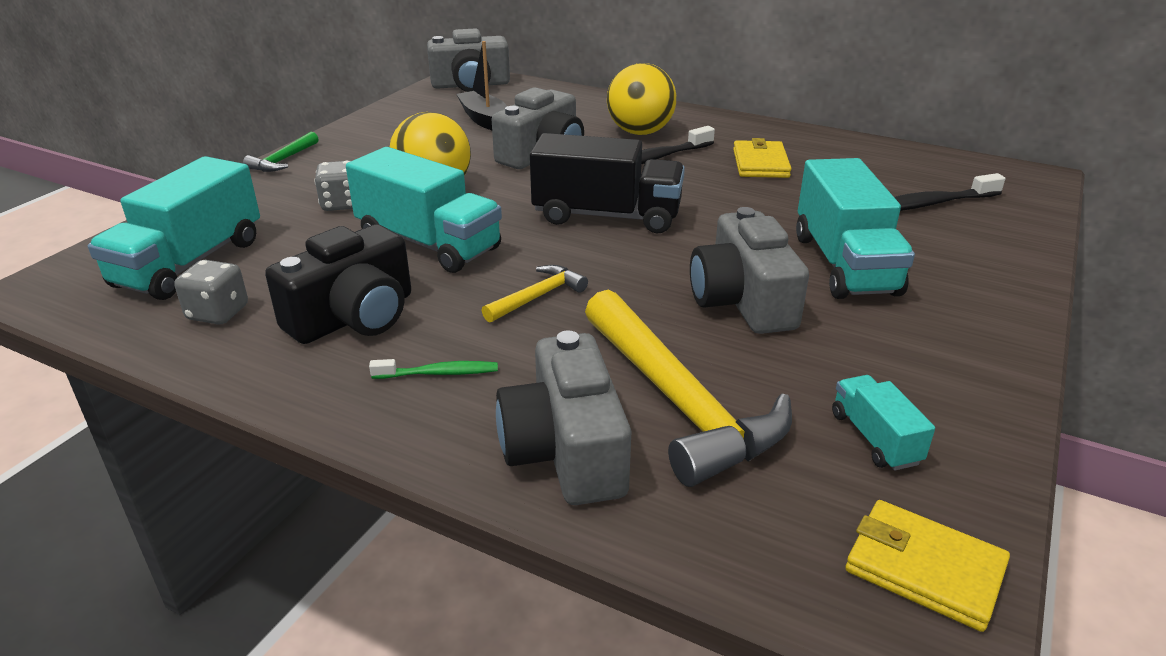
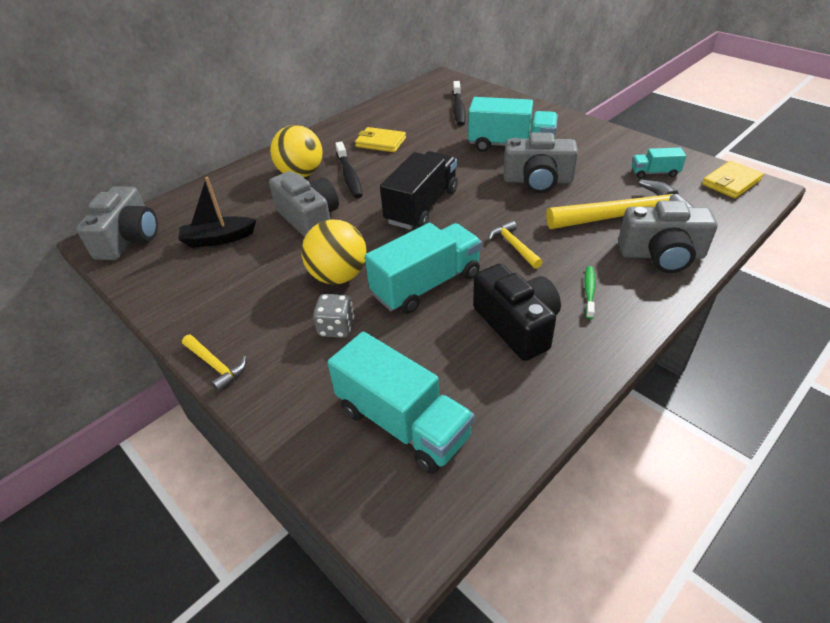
camera: 70 degrees left, 10 degrees up
(218, 313) = (492, 398): grey dice -> none
(283, 160) = (216, 366): green hammer -> yellow hammer

